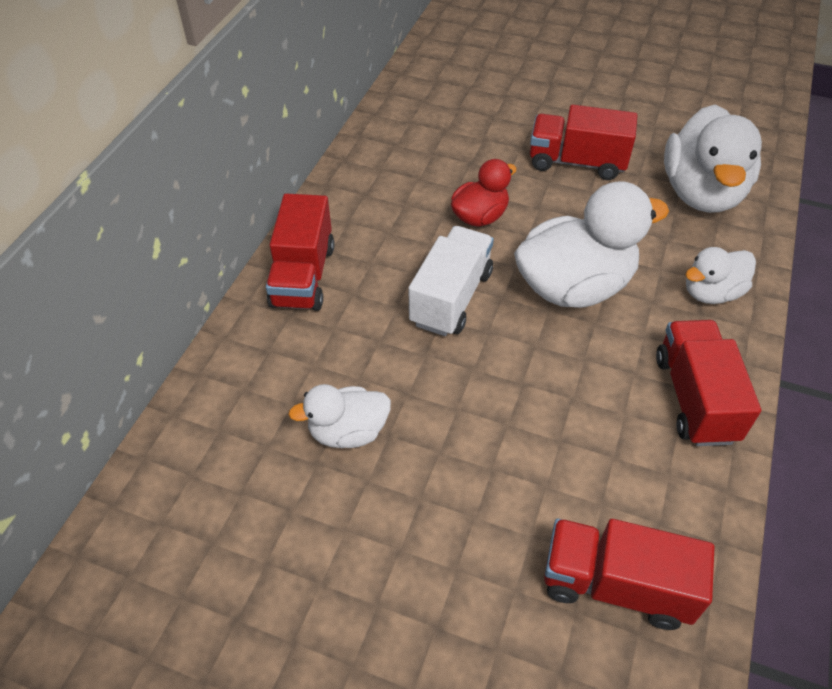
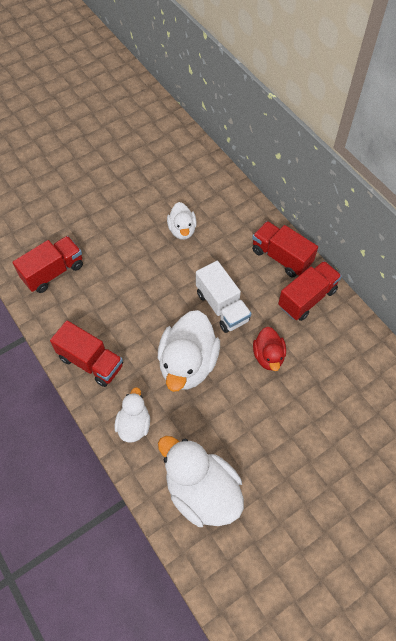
camera: 125 degrees right, 10 degrees up
(348, 432) = (182, 230): white duck -> white duck turned 150 degrees clockwise
(577, 162) = (278, 442): red truck -> red truck (307, 298)

